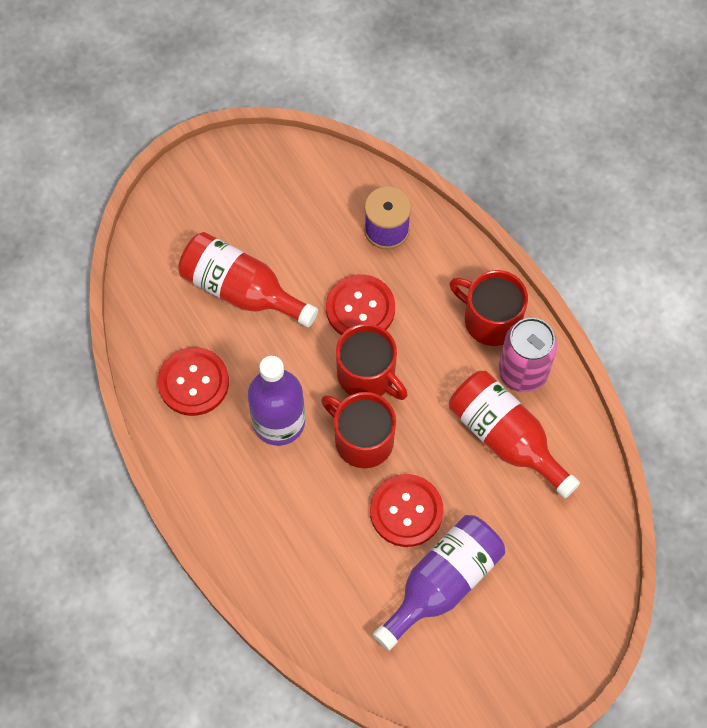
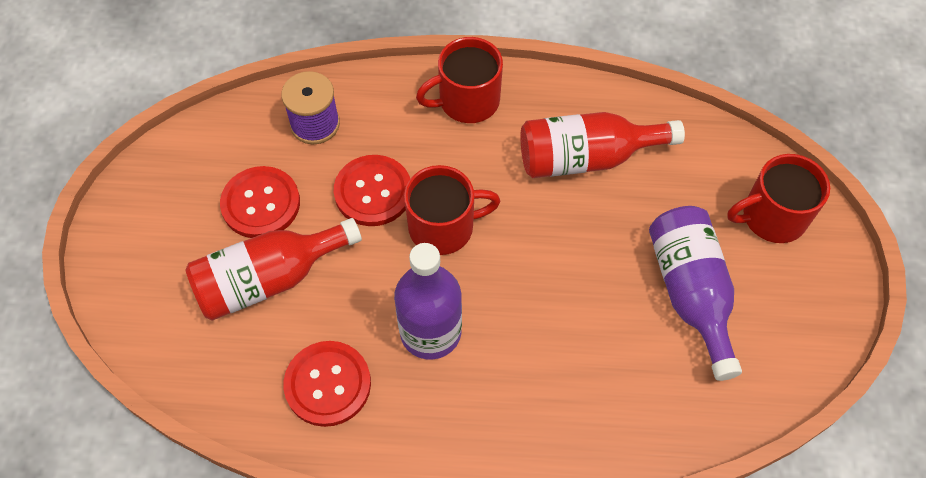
camera: 55 degrees left, 5 degrees down
(362, 439) = (503, 271): red mug -> red mug (772, 217)
(406, 511) = (600, 278): red button -> red button (261, 204)
(522, 372) = (534, 108): pink can -> none

